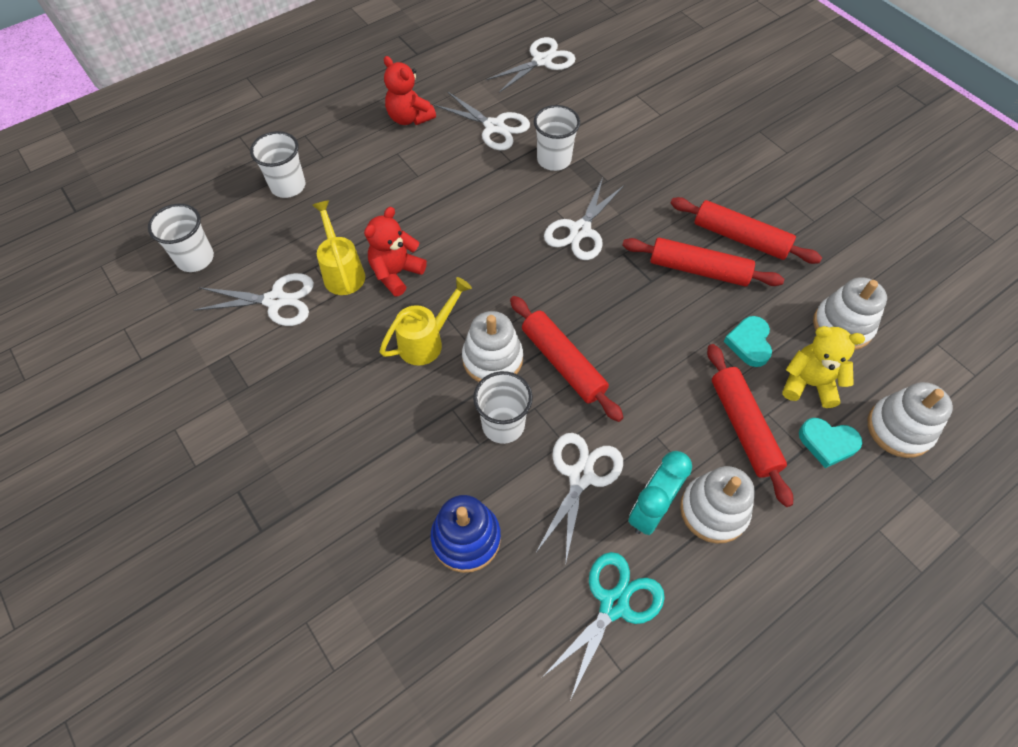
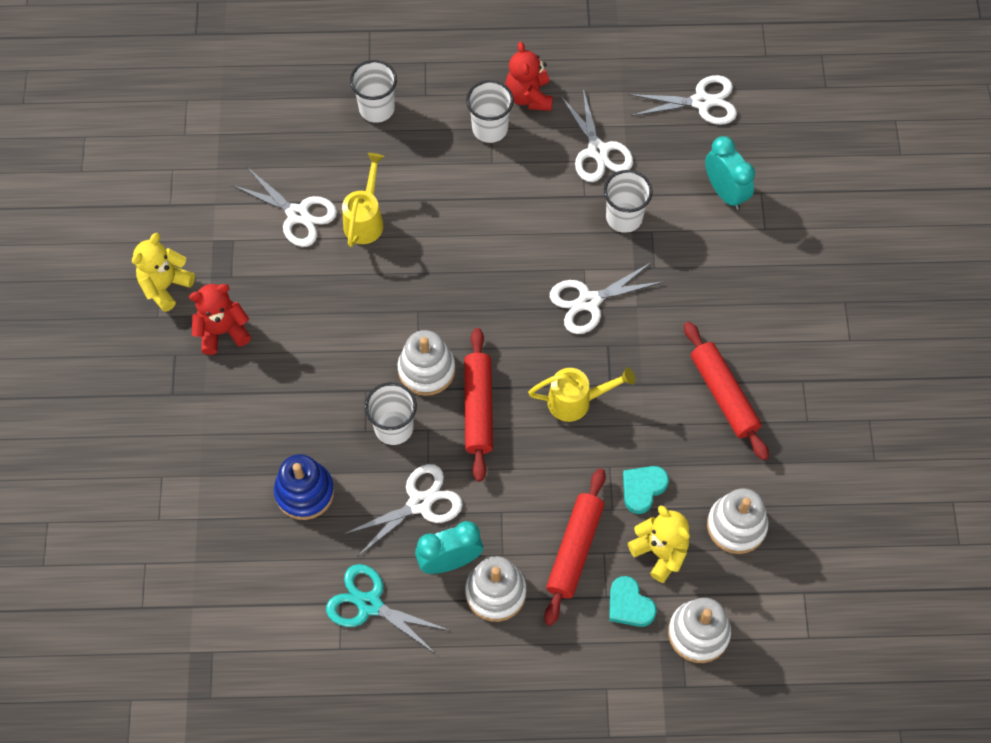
camera: 35 degrees right, 5 degrees up
(184, 433) = (165, 286): none -> yellow teddy bear
(195, 258) = (260, 137): white cup -> white cup (490, 128)
(396, 273) = (406, 247): red teddy bear -> red teddy bear (222, 331)
(427, 341) = (387, 323): yellow watering can -> yellow watering can (576, 401)
(611, 106) = (725, 192): none -> turquoise clock
(613, 604) = (369, 604): turquoise scissors -> turquoise scissors turned 135 degrees counterclockwise
(698, 270) = (659, 400): red rolling pin -> none

